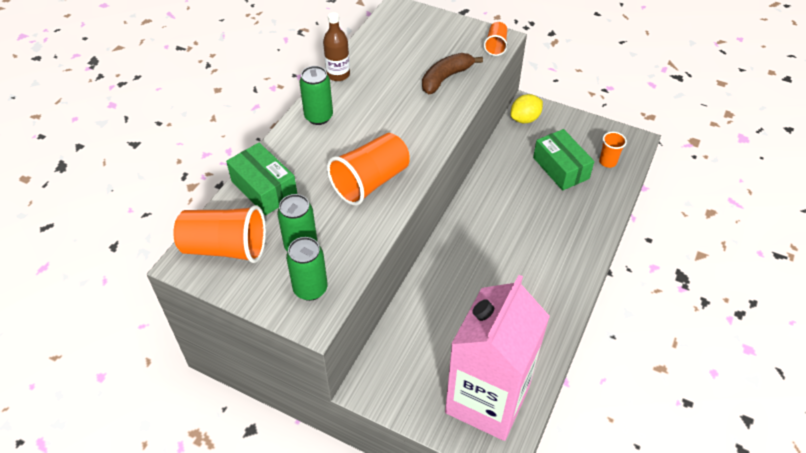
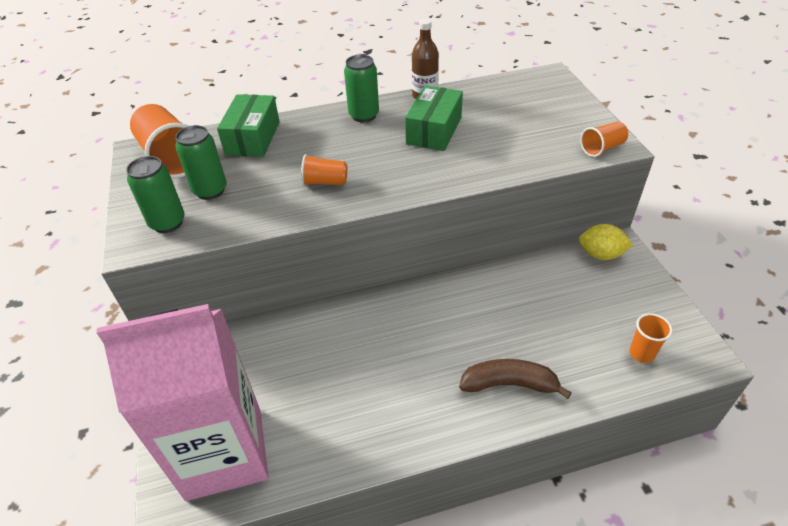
camera: 50 degrees right, 5 degrees down
(370, 182) = (325, 182): orange cup -> orange cup, size x0.52
(446, 78) = (511, 147): brown banana -> brown banana (509, 384)
(561, 168) = (578, 321): green box -> green box (434, 130)

